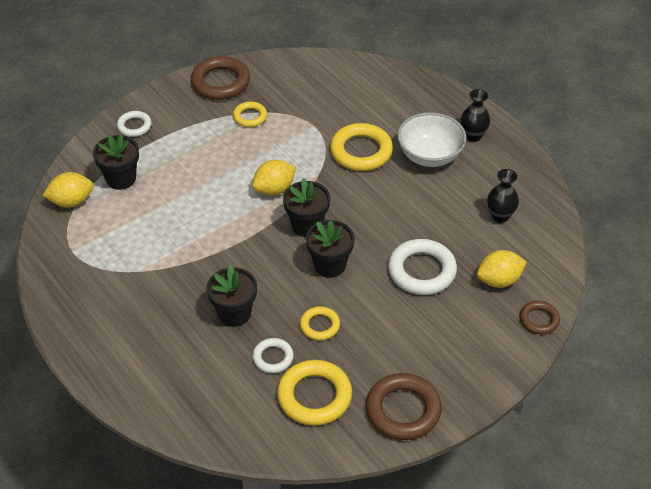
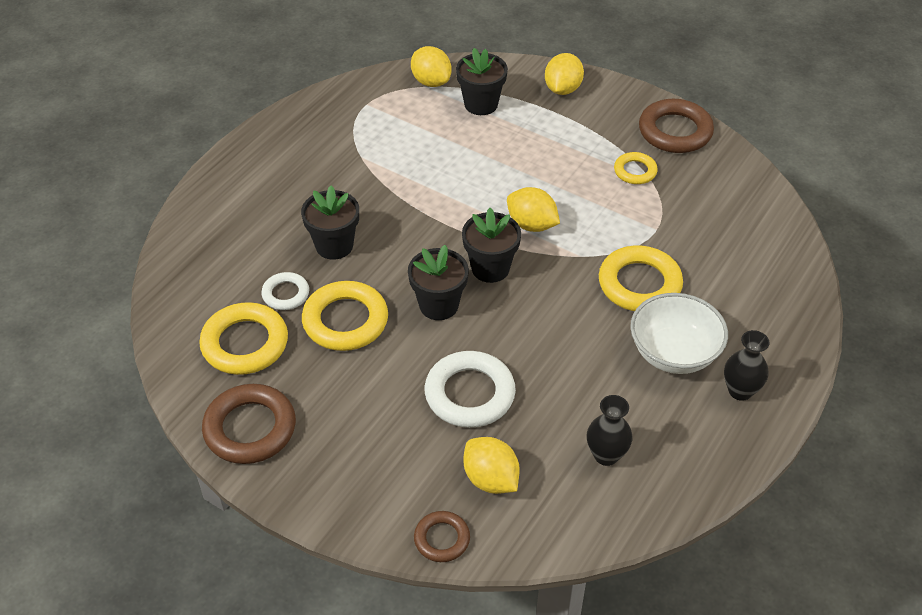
camera: 70 degrees right, 0 degrees up
(134, 126) = (562, 89): white ring -> yellow lemon
(319, 325) = (345, 321): yellow ring -> yellow ring, size x1.77

